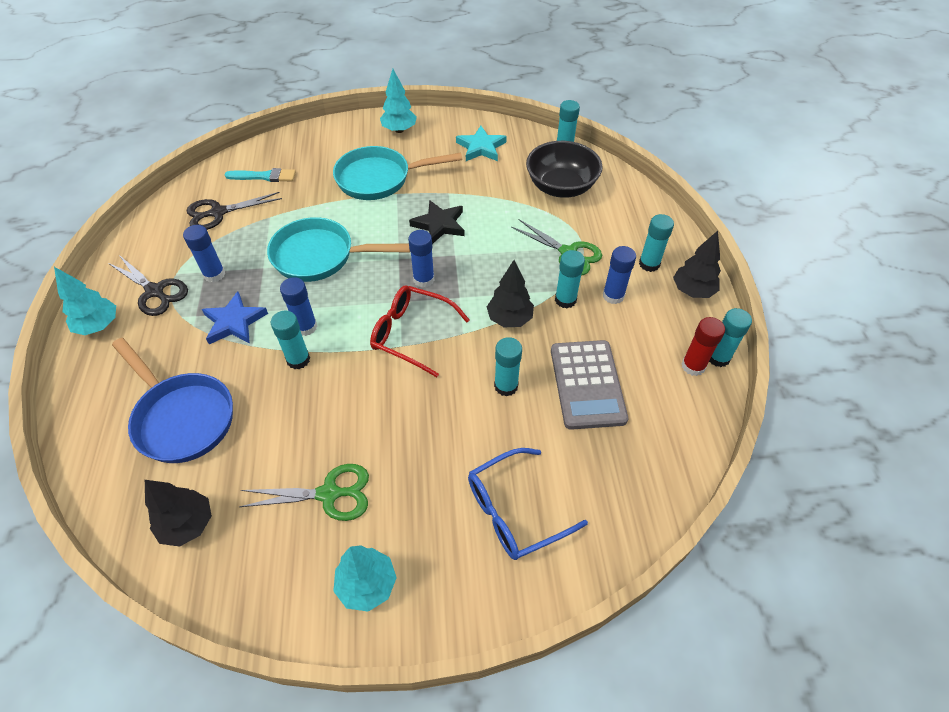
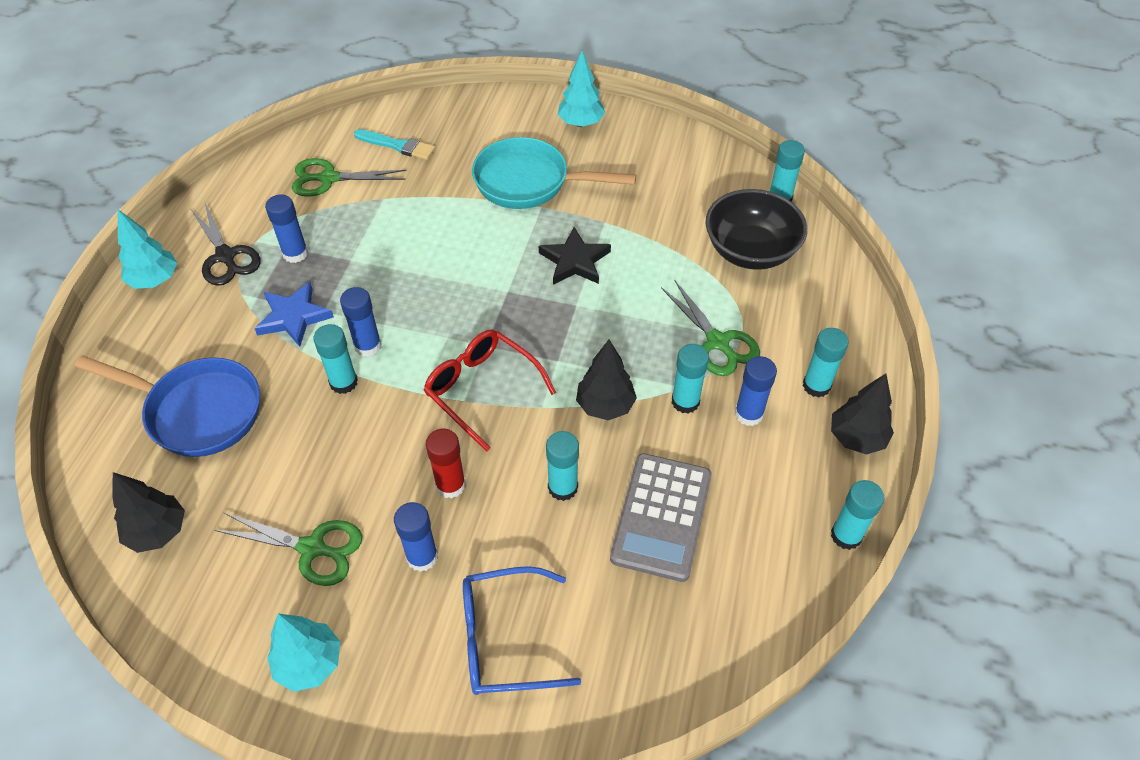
camera: 20 degrees right, 0 degrees up
(182, 417) = (197, 411): blue pan -> blue pan turned 45 degrees counterclockwise
(218, 213) = (328, 178): black scissors -> green scissors
(320, 256) = (419, 263): turquoise pan -> none
(423, 279) = (525, 326): blue glue stick -> blue glue stick (422, 557)
(481, 147) = (672, 171): turquoise star -> none
(693, 366) = (807, 536): red glue stick -> red glue stick (450, 485)

